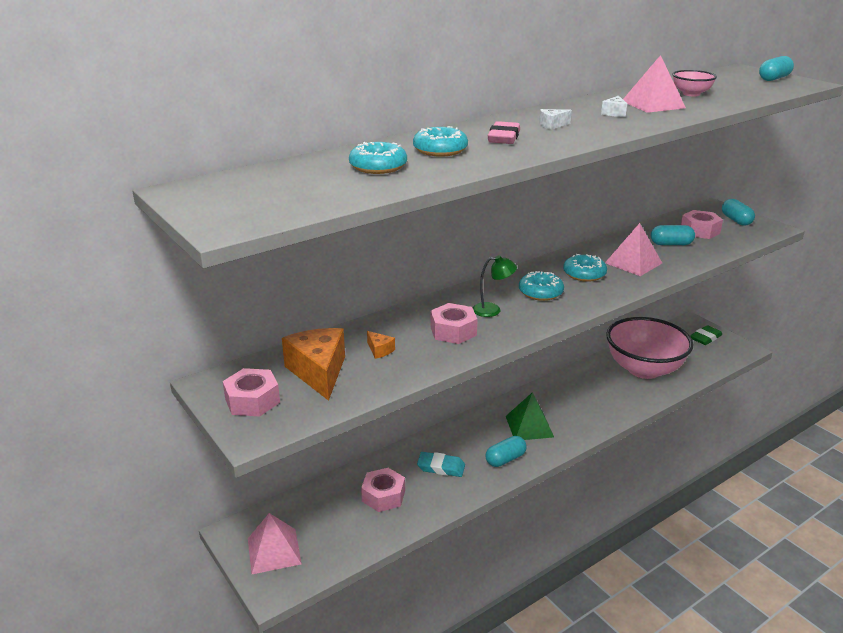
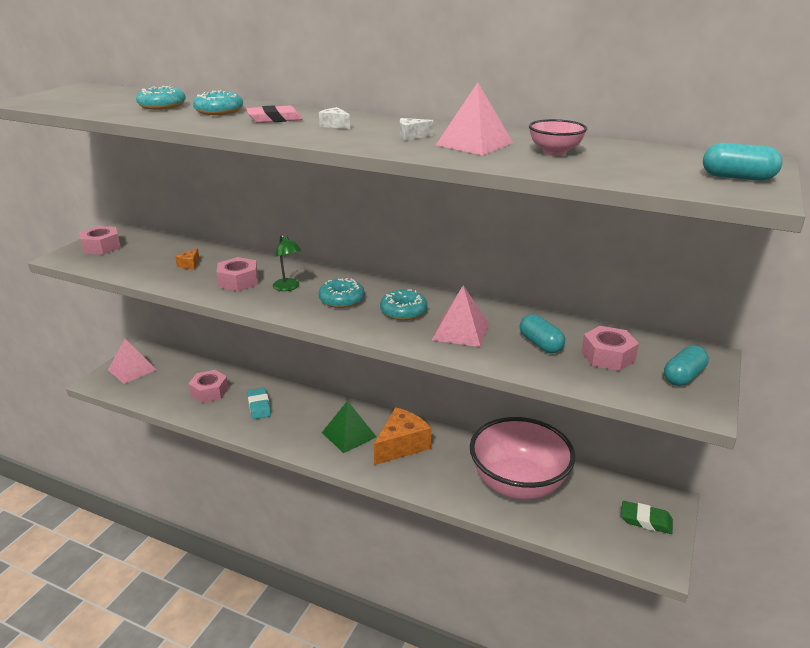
camera: 60 degrees right, 0 degrees up
(318, 372) = (147, 255): orange cheese -> orange cheese (401, 445)
(505, 459) = (291, 435): turquoise capsule -> none

